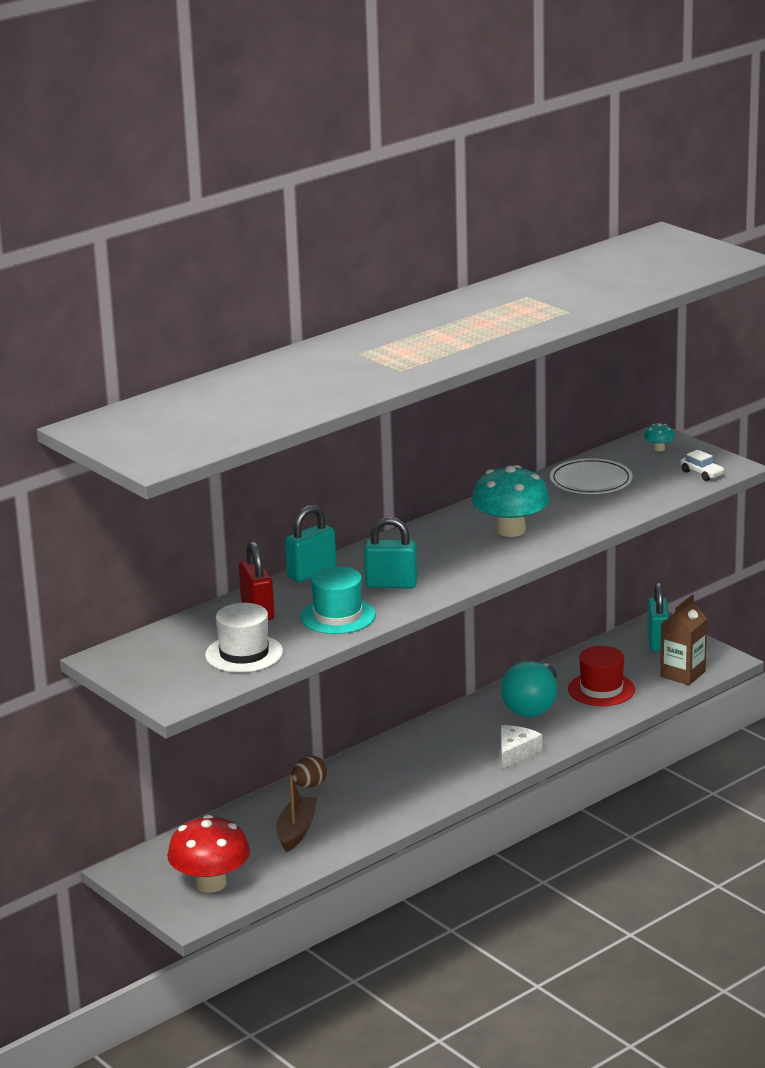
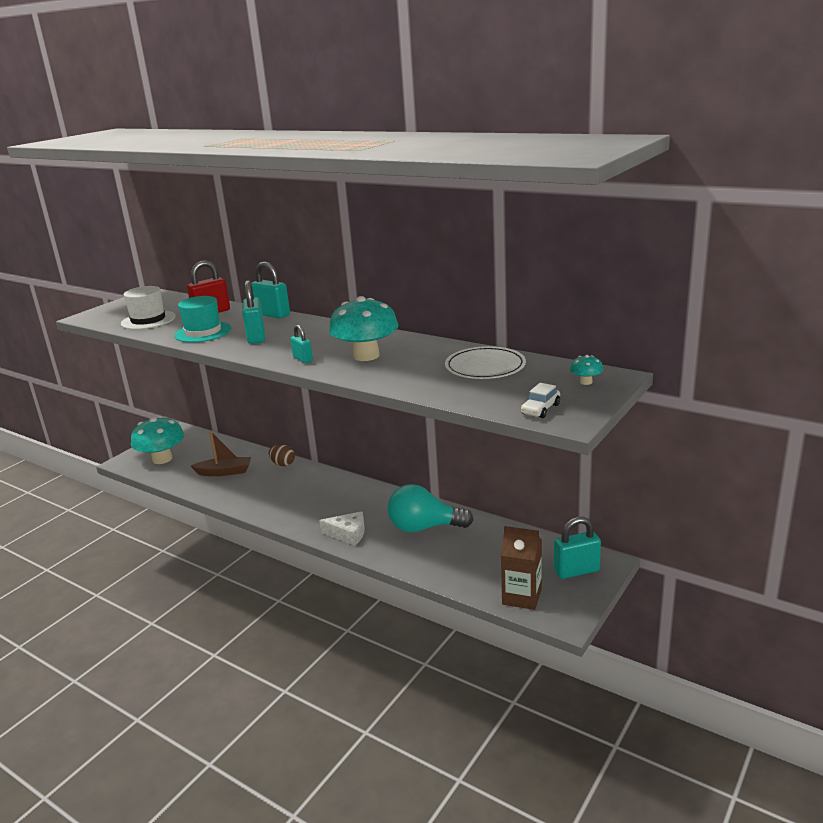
camera: 75 degrees right, 0 degrees up
(211, 883) = (162, 459): red mushroom -> turquoise mushroom
(491, 562) = (302, 359): none -> turquoise padlock
(601, 689) = (469, 556): red hat -> none

